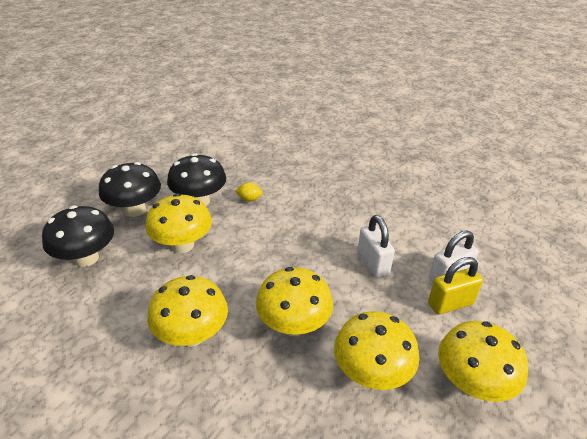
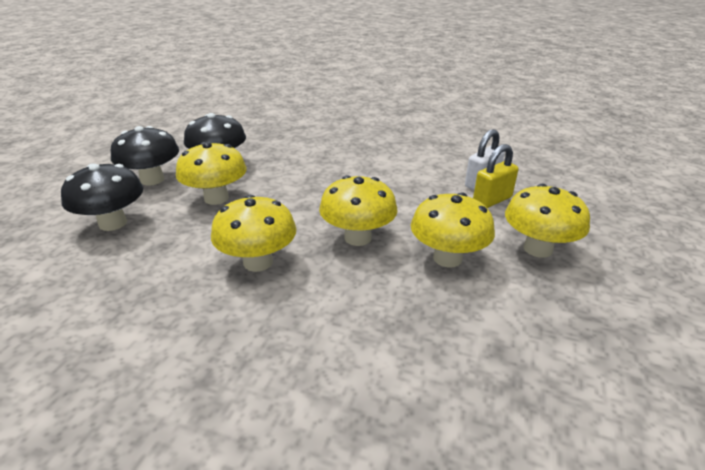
camera: 15 degrees left, 5 degrees down
(249, 199) = (270, 157): yellow lemon -> none
(373, 263) = (410, 184): white padlock -> none

